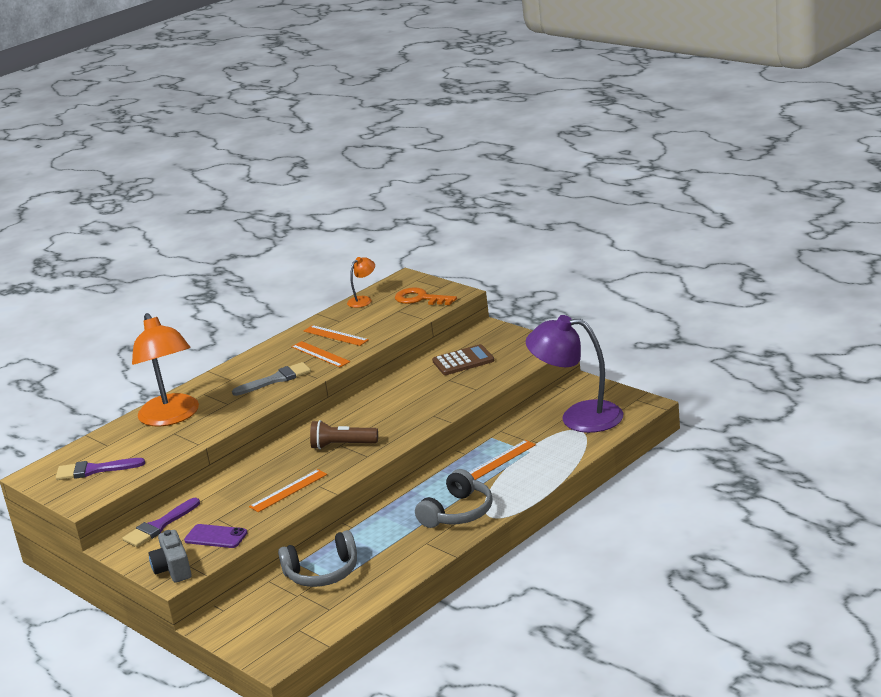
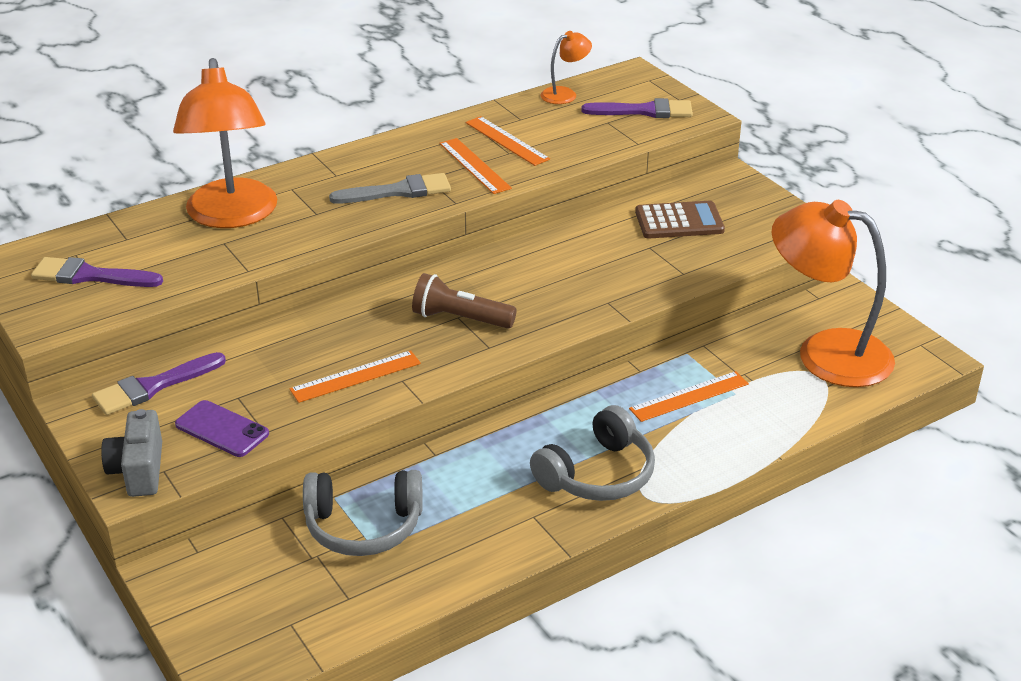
camera: 10 degrees right, 10 degrees up
(420, 299) = (644, 111): orange key -> purple brush
(579, 417) = (826, 353): purple lamp -> orange lamp

